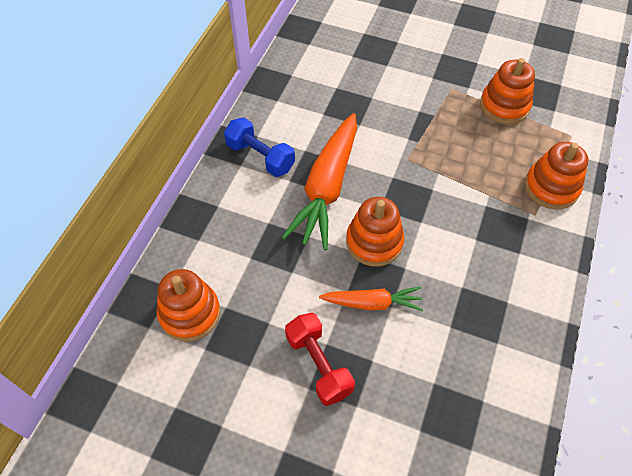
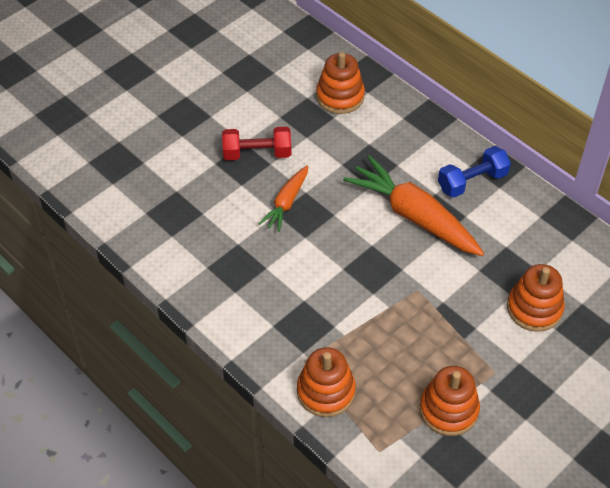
camera: 115 degrees right, 5 degrees down
(374, 242) = (340, 226): orange stacking toy -> orange stacking toy (534, 308)

